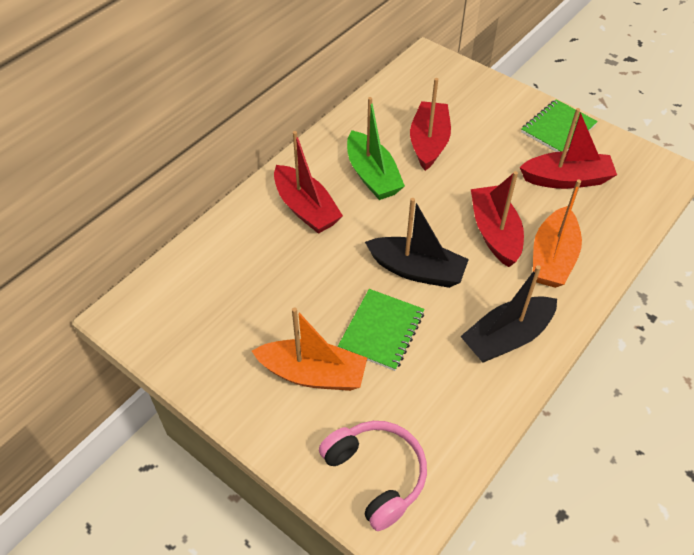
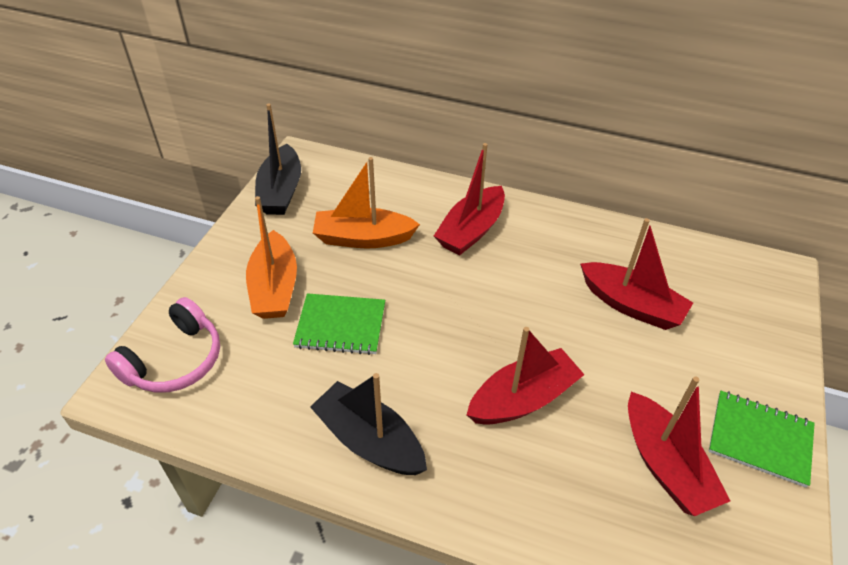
camera: 70 degrees right, 5 degrees down
(372, 175) = (547, 268): green boat -> none
(417, 270) = (431, 336): black boat -> black boat (281, 191)
(429, 143) = (631, 305): red boat -> red boat turned 45 degrees clockwise
(552, 258) = (513, 470): orange boat -> orange boat (363, 238)

